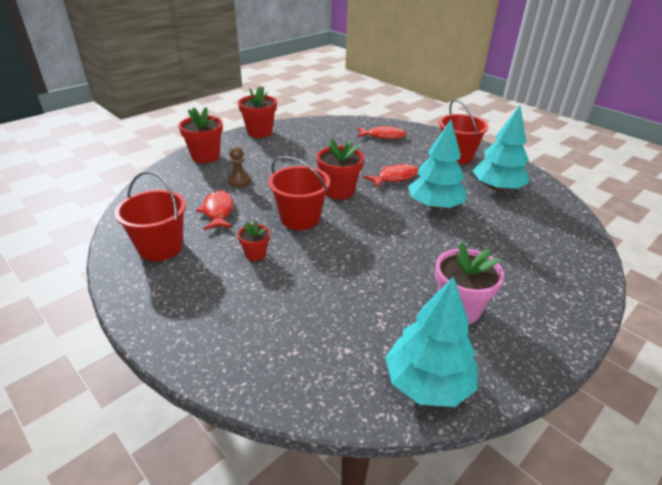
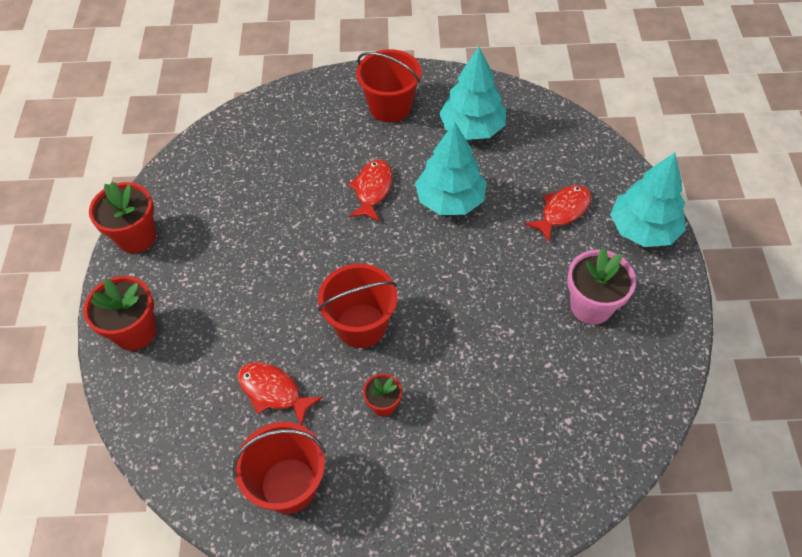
camera: 45 degrees left, 20 degrees up
(239, 181) = (231, 332): brown pawn -> none
(339, 191) = (348, 256): red flower pot -> none
(383, 136) = (283, 130): red fish -> red fish (562, 211)
(427, 383) = (642, 392): turquoise tree -> turquoise tree (643, 229)

